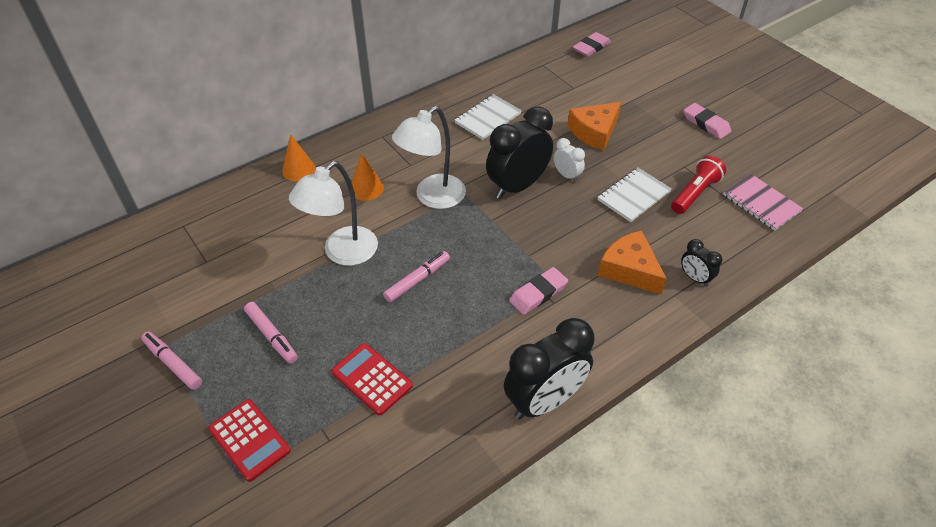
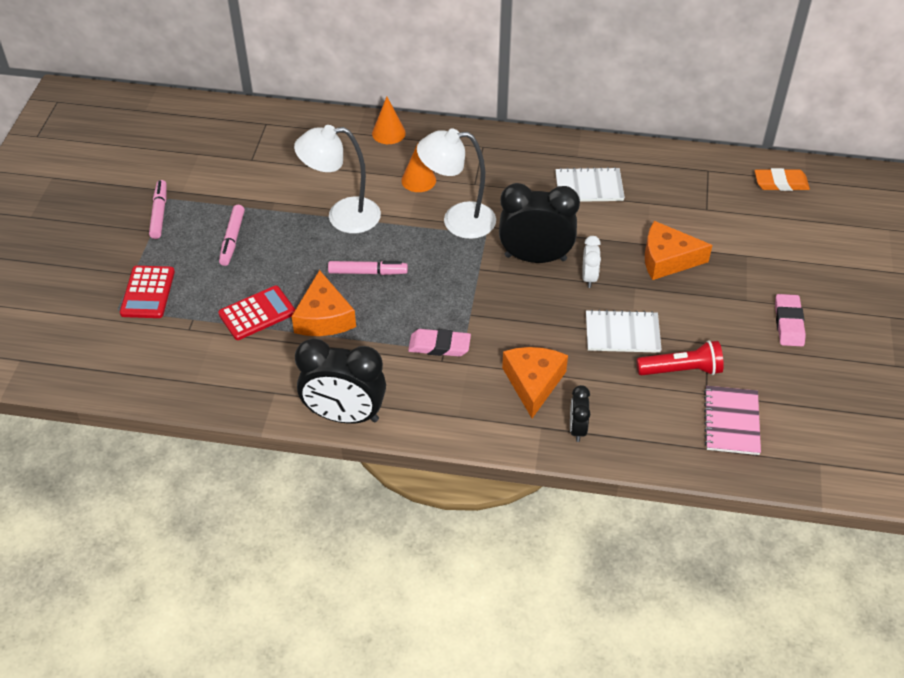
camera: 45 degrees right, 0 degrees up
(372, 379) = (257, 313): red calculator -> red calculator turned 60 degrees clockwise
(429, 339) = (324, 317): none -> orange cheese
(591, 47) = (781, 183): pink eraser -> orange eraser

